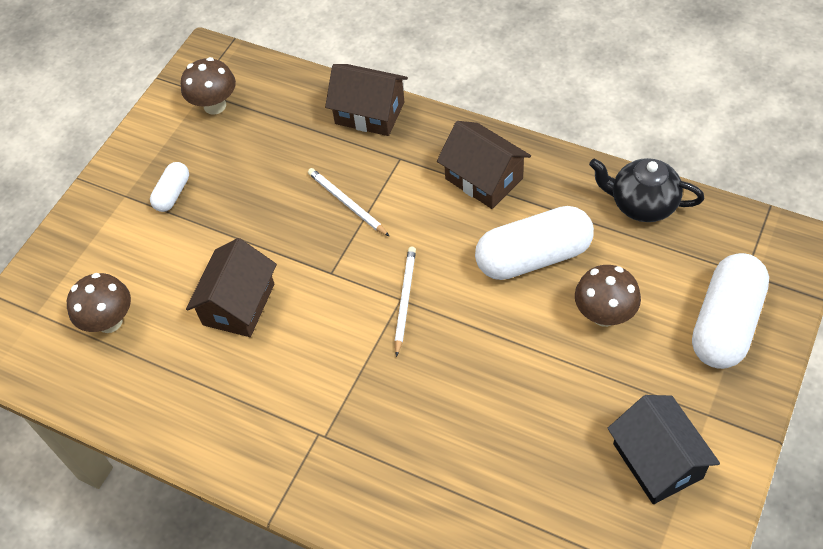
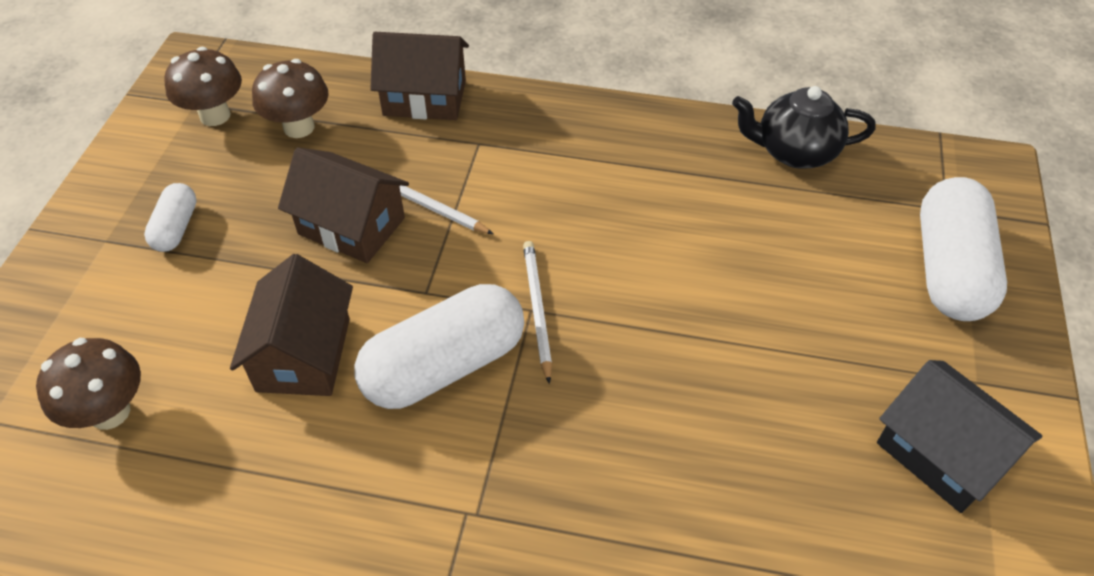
camera: 20 degrees left, 5 degrees down
(484, 178) = (593, 151): brown house -> brown house (351, 226)
(533, 257) = (686, 230): white capsule -> white capsule (444, 366)
(604, 315) = (800, 284): brown mushroom -> brown mushroom (299, 127)

